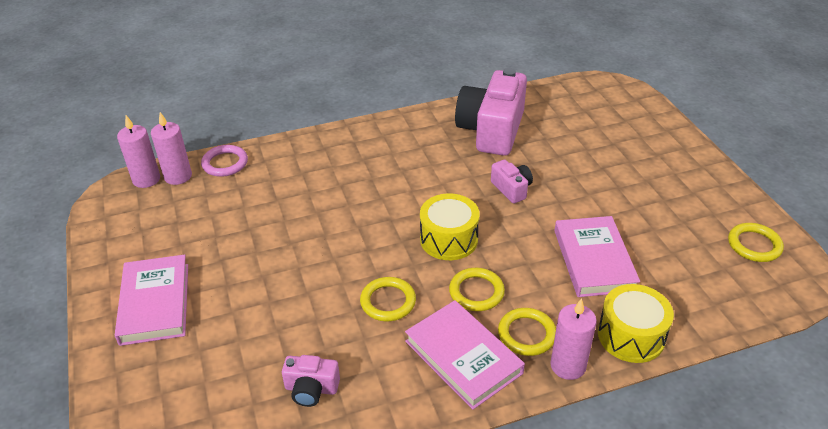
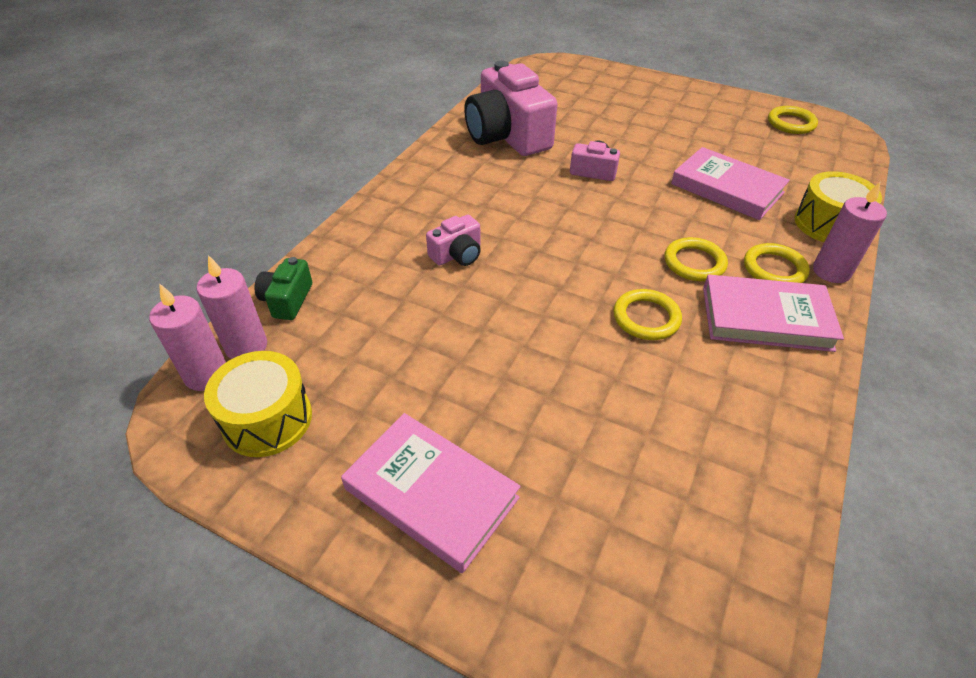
camera: 45 degrees left, 5 degrees up
(225, 163) = (287, 300): pink ring -> green camera
(311, 389) = (709, 440): pink camera -> pink camera (457, 254)
(449, 239) = (610, 237): yellow drum -> yellow drum (267, 419)

